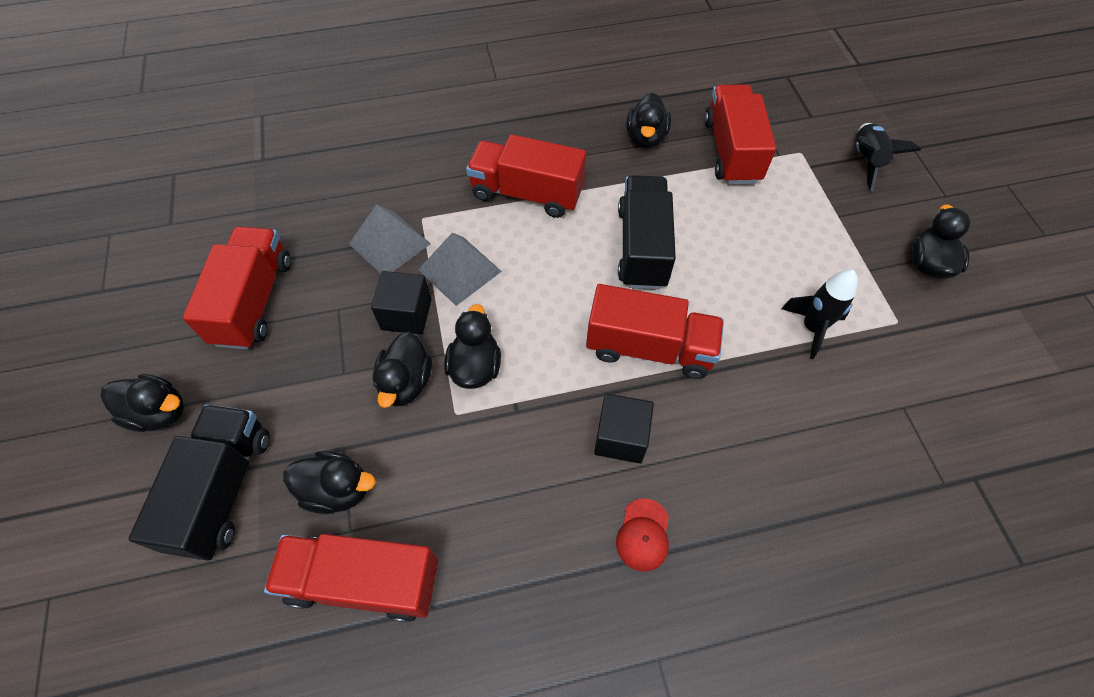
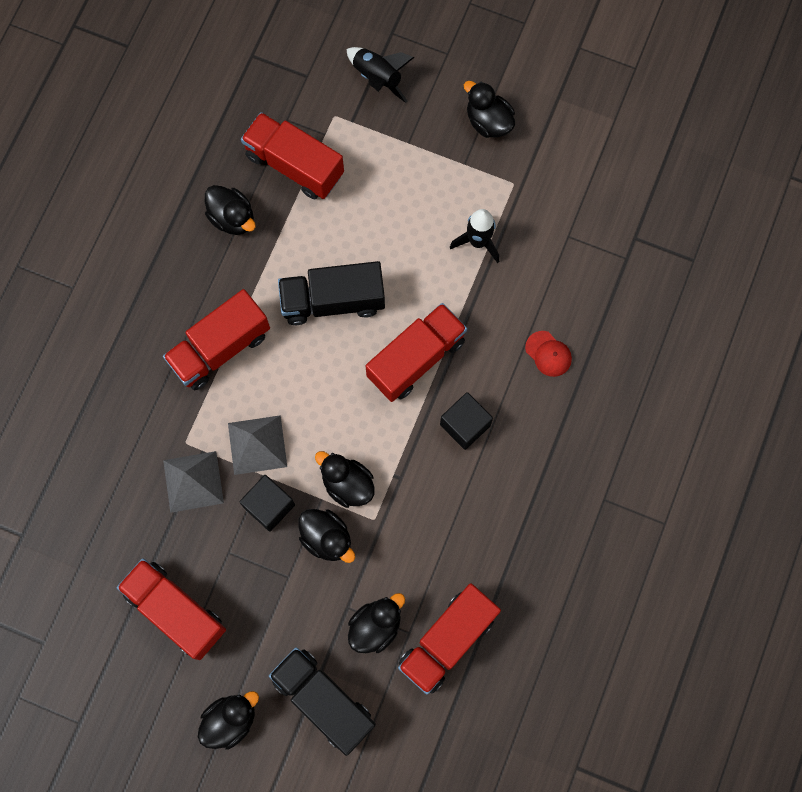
camera: 55 degrees left, 15 degrees up
(642, 247) = (333, 301): black truck -> black truck turned 45 degrees counterclockwise
(643, 535) = (533, 457): red cap -> red cap (548, 354)

